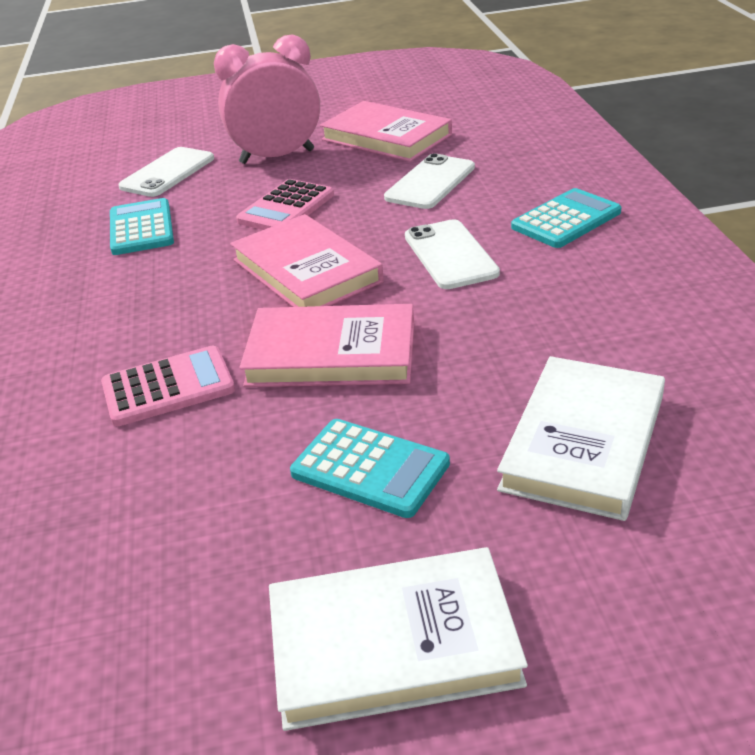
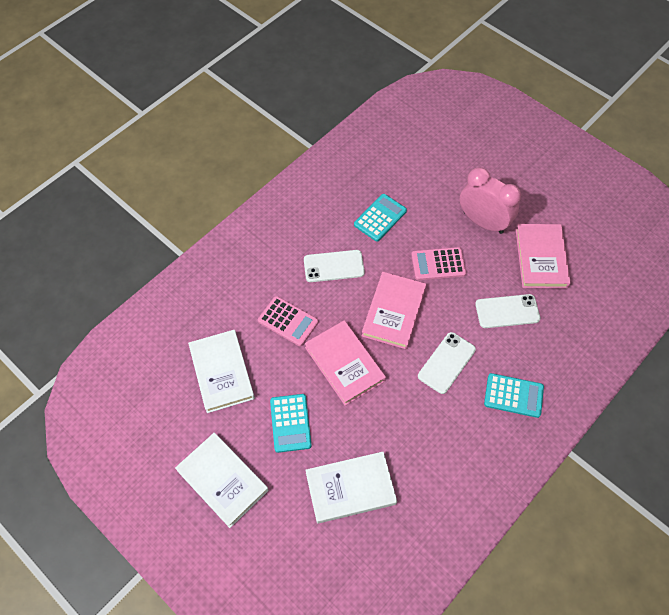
camera: 50 degrees right, 25 degrees up
(146, 527) = (221, 372): none -> white book
(167, 173) = (433, 186): white phone -> white phone (333, 266)

